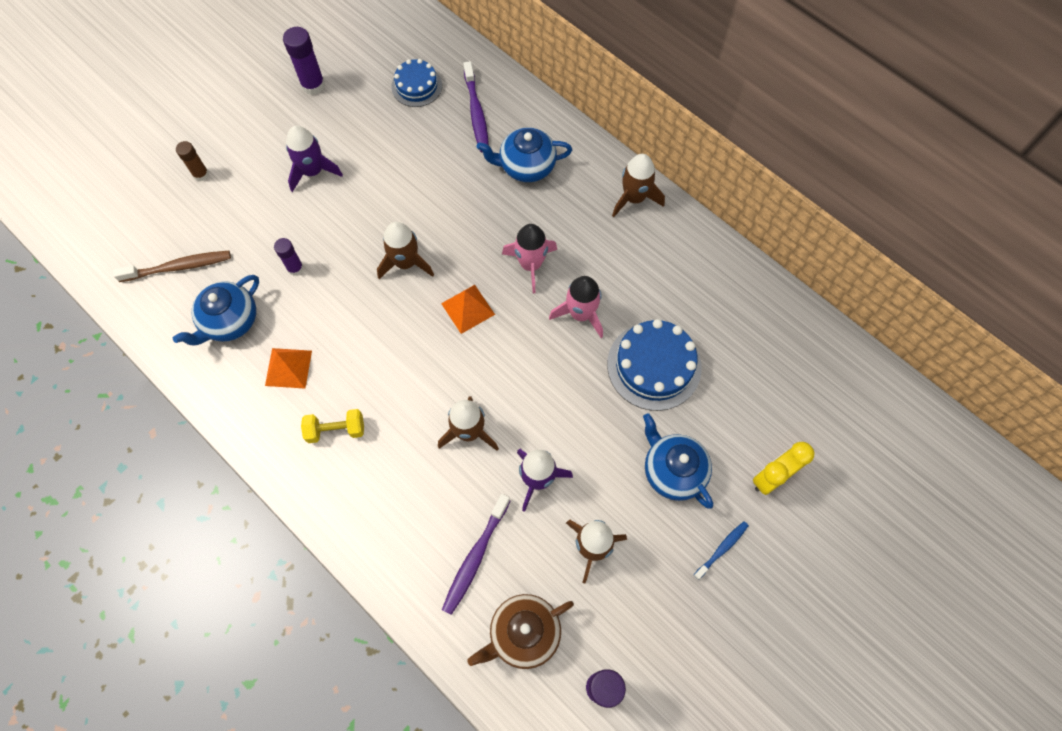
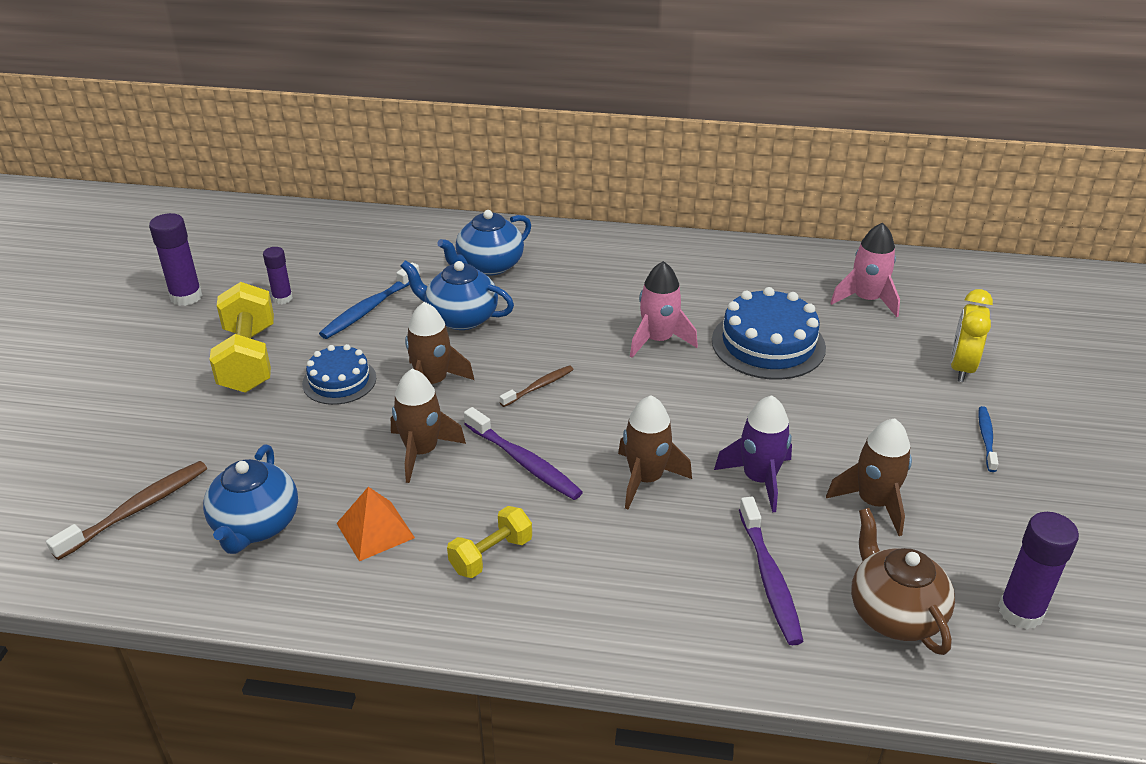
camera: 35 degrees left, 30 degrees down
(201, 174) = (98, 418): brown glue stick -> none
(295, 268) = (301, 443): purple glue stick -> purple glue stick (282, 298)
(313, 171) = (249, 359): purple rocket -> yellow dumbbell
(416, 86) = (312, 256): blue cake -> blue cake (339, 381)
(416, 165) = (369, 308): none -> blue toothbrush
(468, 308) = (539, 386): orange pyramid -> brown toothbrush
(476, 113) = (397, 250): purple toothbrush -> purple toothbrush (524, 462)
(523, 633) = (894, 613): brown teapot -> brown teapot turned 135 degrees clockwise
(531, 265) = (569, 328): pink rocket -> pink rocket (866, 300)
(634, 198) = (617, 246): brown rocket -> brown rocket (421, 451)
(673, 471) = (875, 407): blue teapot -> blue teapot (461, 318)

